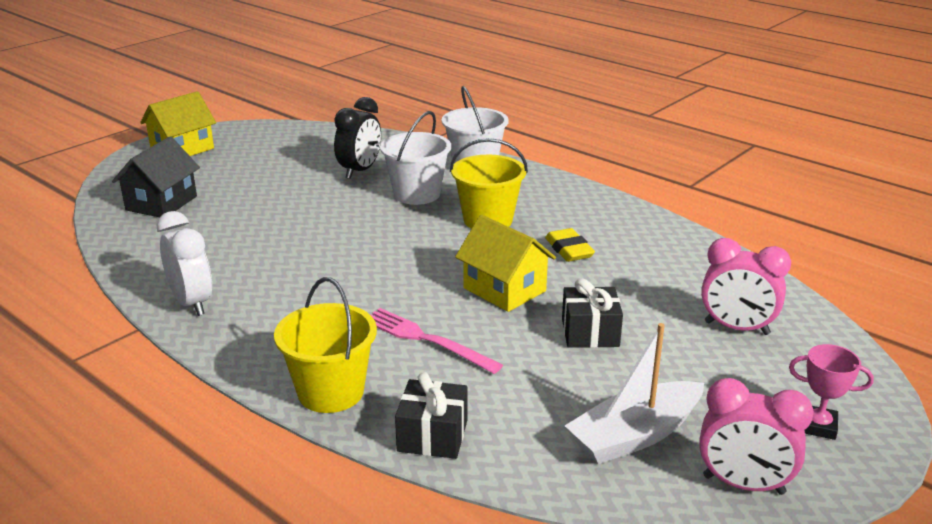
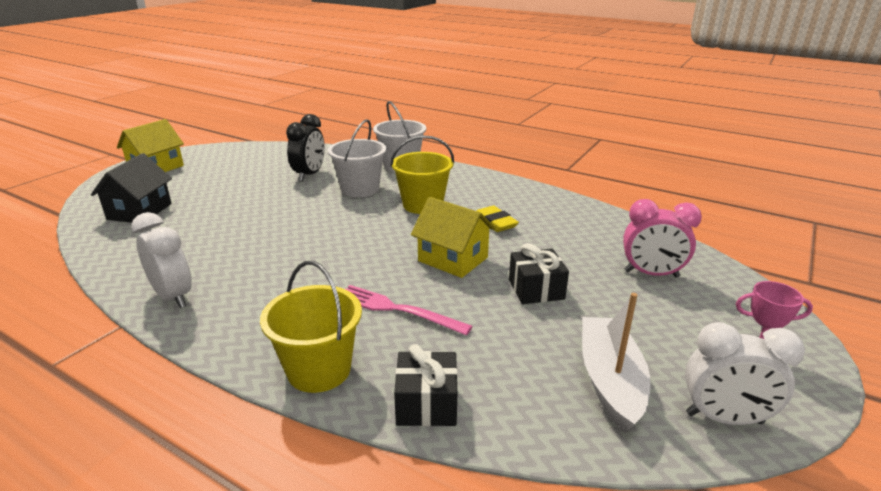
camera: 10 degrees left, 0 degrees up
(635, 435) = (610, 380): white boat -> white boat turned 135 degrees clockwise
(743, 485) = (724, 418): pink clock -> white clock

